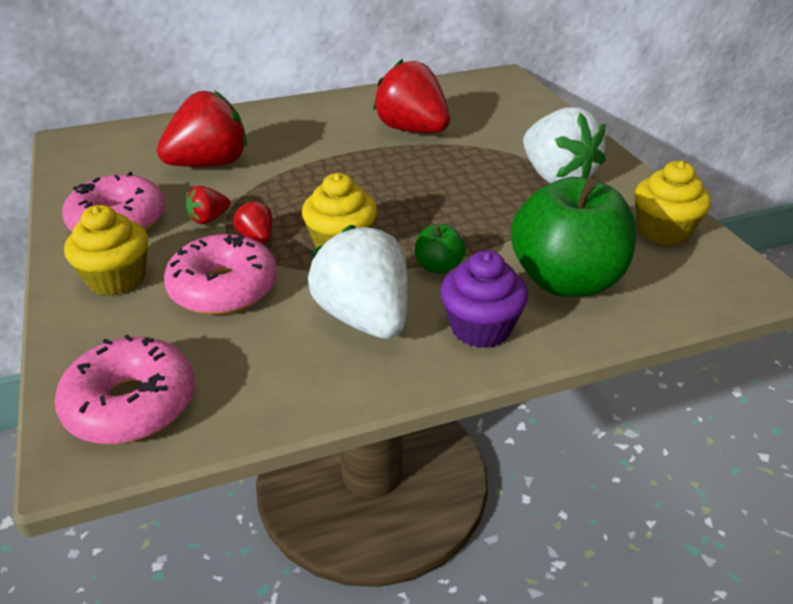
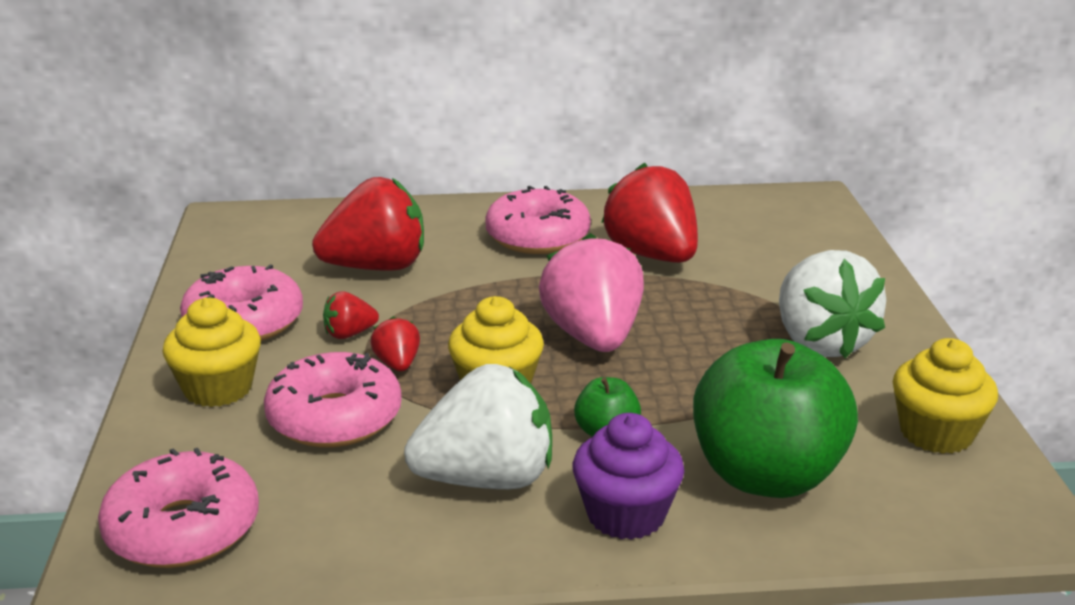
camera: 15 degrees right, 10 degrees down
(323, 126) = (537, 237): none -> pink donut
(364, 318) = (487, 479): white strawberry -> white strawberry turned 90 degrees clockwise
(397, 196) = (593, 337): none -> pink strawberry

